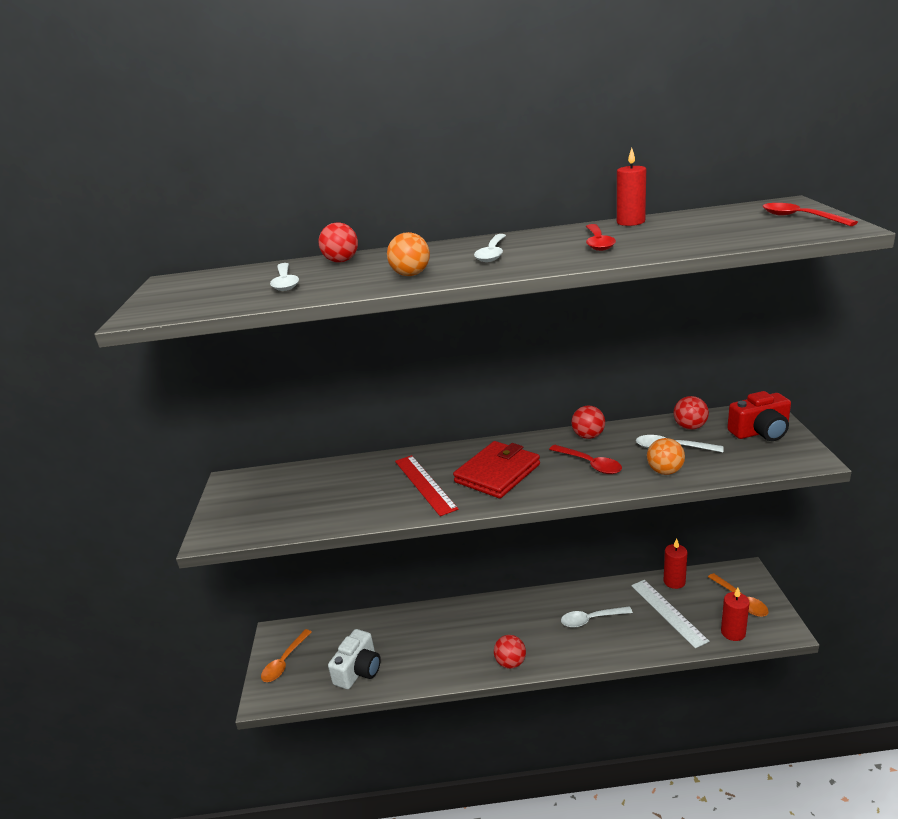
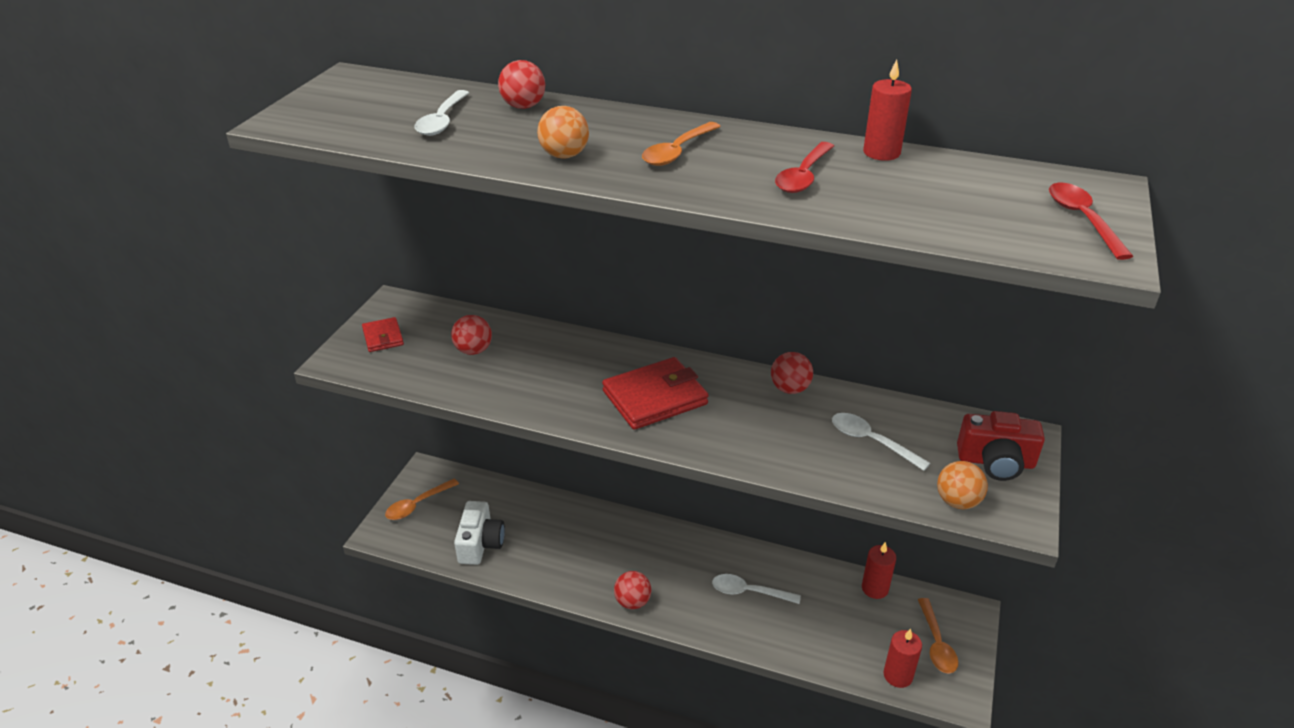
camera: 20 degrees right, 10 degrees up
(240, 506) = (383, 337): none -> red wallet
(358, 670) = (480, 544): white camera -> white camera turned 45 degrees counterclockwise
(424, 484) = (572, 381): red ruler -> none
(492, 253) = (677, 152): white spoon -> orange spoon
(590, 464) = (761, 425): red spoon -> none
(665, 471) = (836, 468): orange ball -> orange ball (957, 501)
(668, 612) = (840, 620): white ruler -> none
(690, 427) = (917, 422): red ball -> red ball (473, 350)

